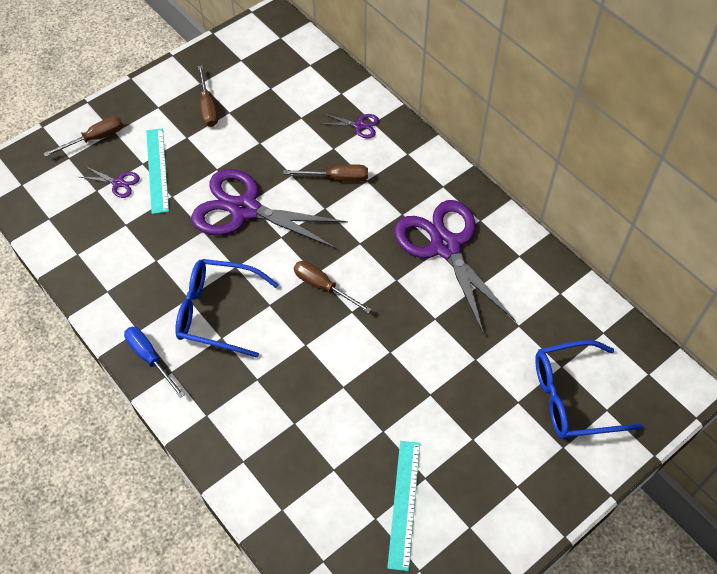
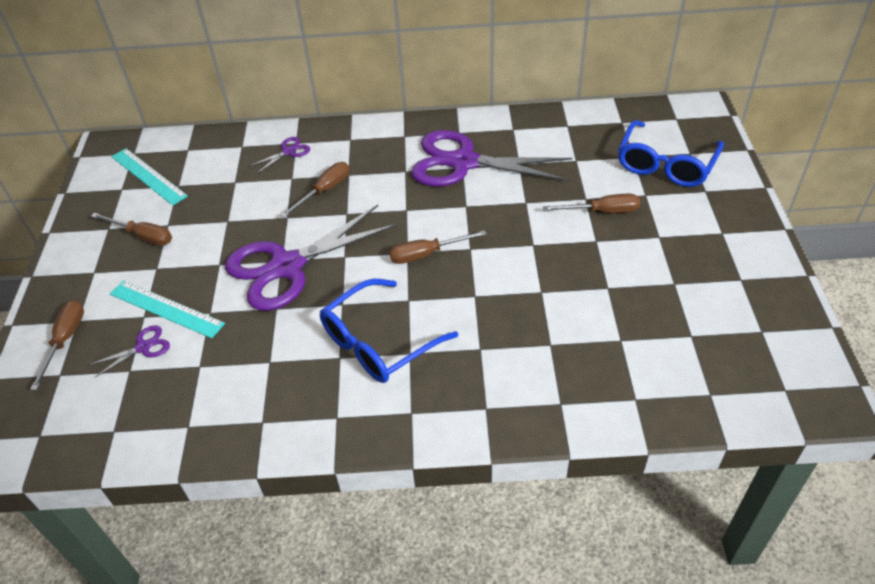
camera: 50 degrees left, 10 degrees down
(150, 358) = (379, 423): blue screwdriver -> none
(404, 503) = (690, 309): turquoise ruler -> turquoise ruler (148, 176)
(469, 380) = (602, 211): none -> brown screwdriver

